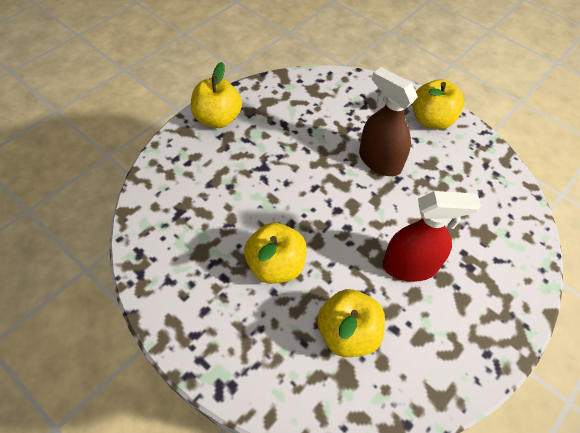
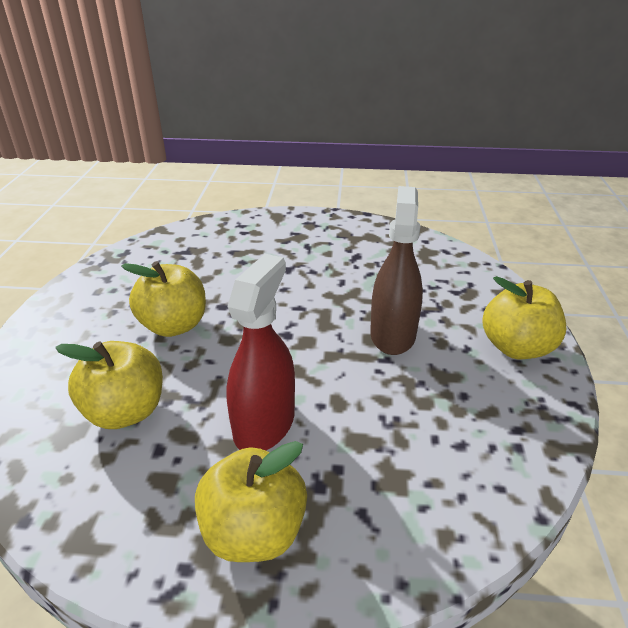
camera: 55 degrees right, 20 degrees down
(218, 119) = (312, 223): yellow apple -> yellow apple (254, 531)
(410, 266) = (264, 424): red spray bottle -> red spray bottle turned 120 degrees counterclockwise

